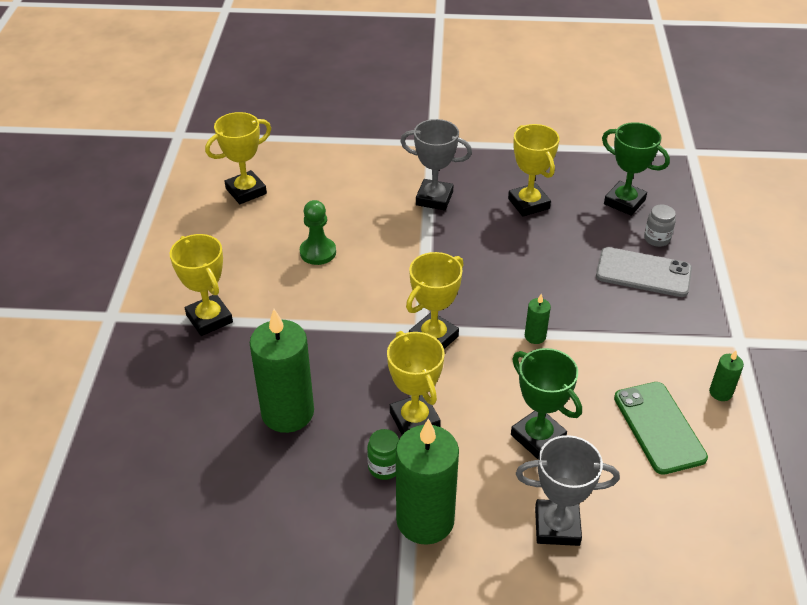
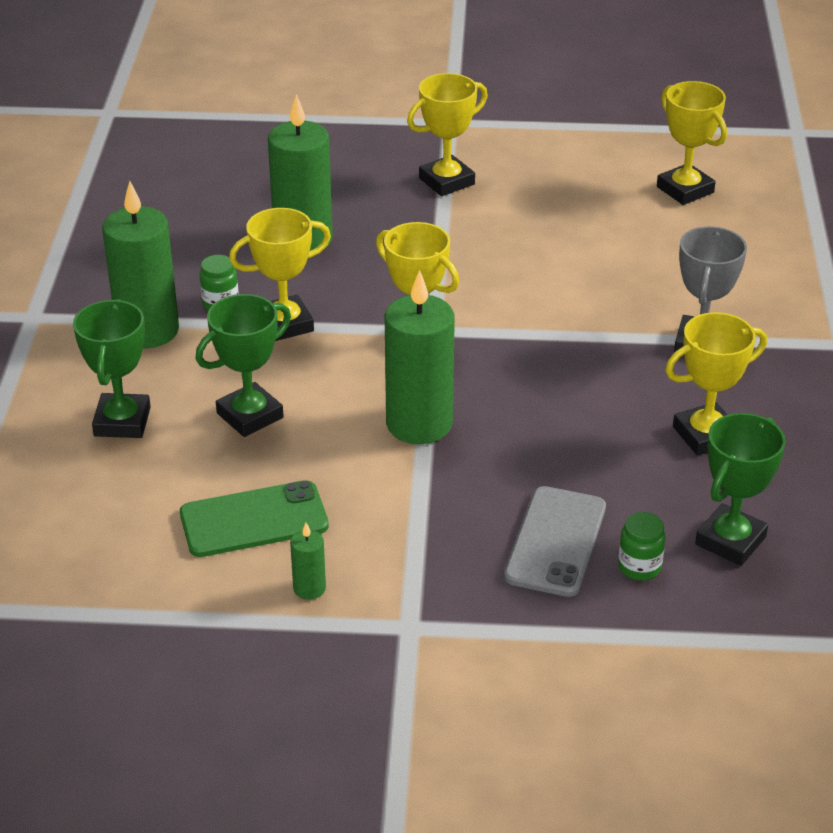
camera: 90 degrees right, 5 degrees down
(318, 252) = (569, 249): green pawn -> none
(535, 336) = (419, 424): green candle -> green candle, size x2.28
(557, 526) = (122, 422): grey trophy -> green trophy
(656, 239) = (639, 567): grey jar -> green jar

